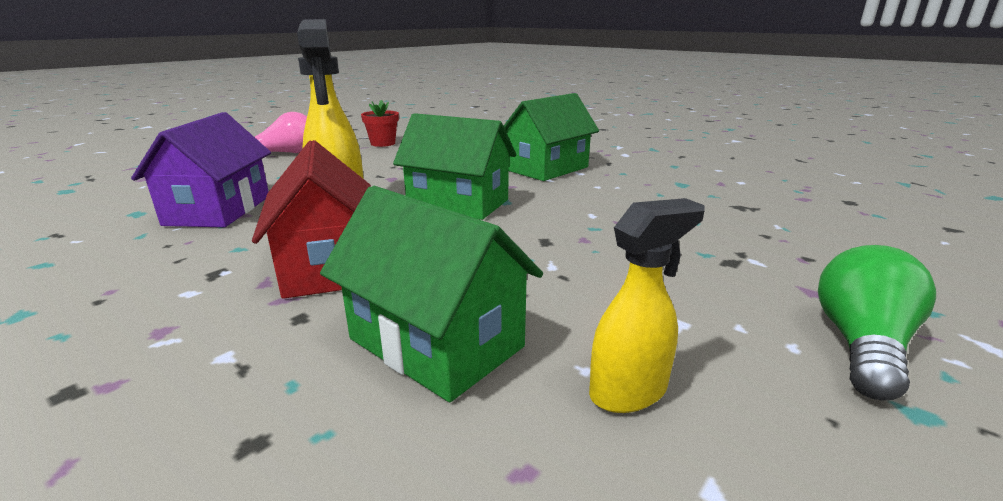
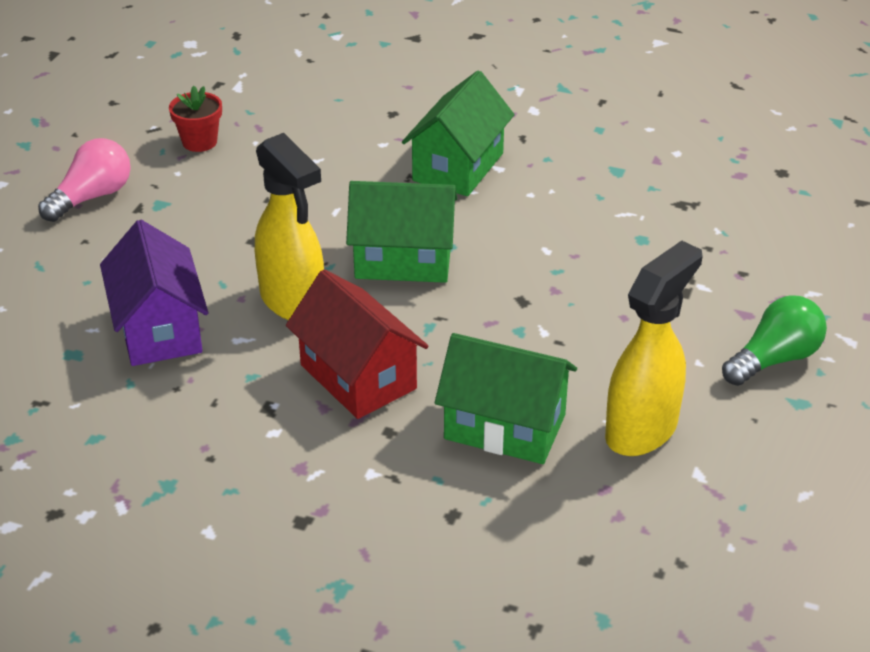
camera: 20 degrees left, 15 degrees up
(629, 391) = (642, 430): yellow spray bottle -> yellow spray bottle, size x1.67
(861, 345) = (774, 359): green light bulb -> green light bulb turned 45 degrees clockwise

